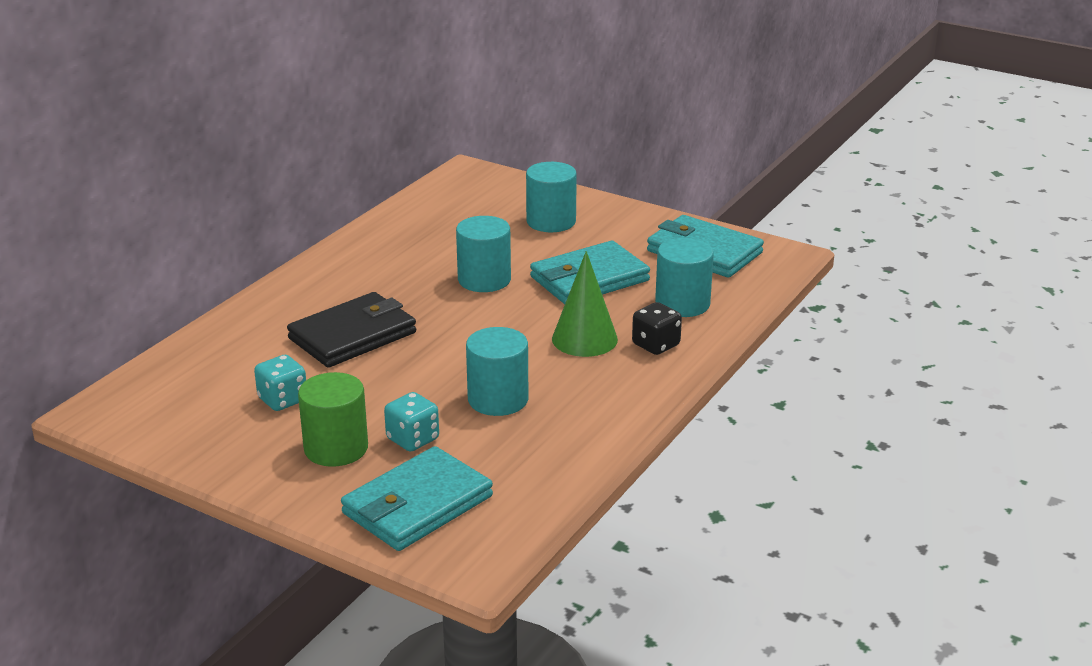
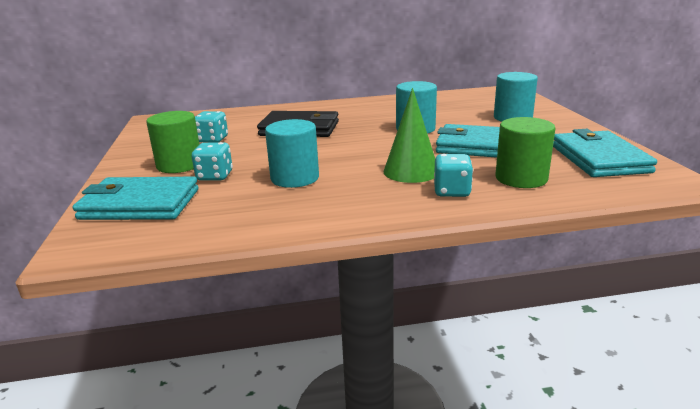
camera: 50 degrees right, 5 degrees down
(656, 345) = (451, 191): black dice -> turquoise dice
(682, 304) = (521, 178): turquoise cylinder -> green cylinder

